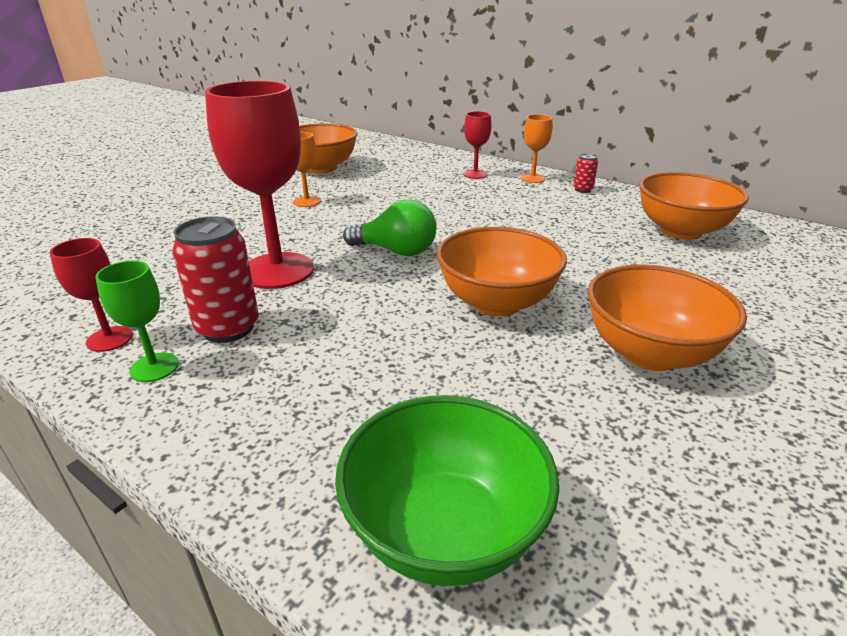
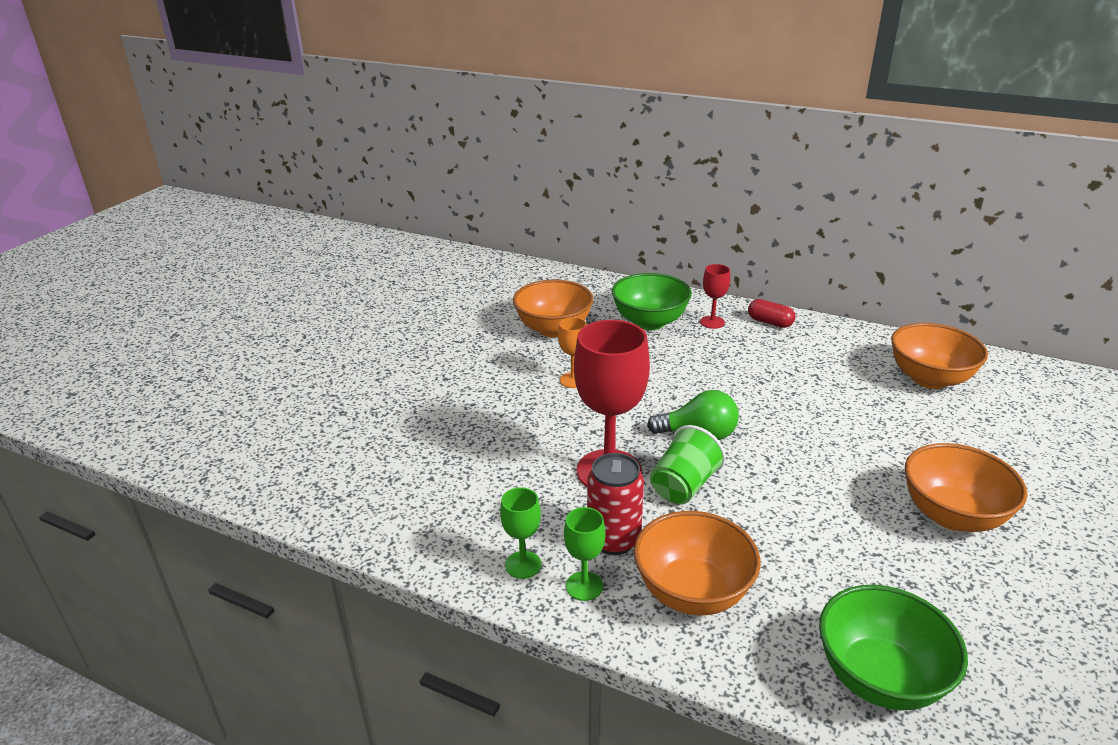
camera: 10 degrees left, 0 degrees up
(109, 339) = (523, 565): red goblet -> green goblet
(346, 290) = (683, 486): none -> green cup
(415, 170) = (649, 322): none -> green bowl
(496, 303) = (815, 482): orange bowl -> orange bowl (692, 592)
(532, 178) = (770, 322): orange goblet -> red capsule
(582, 190) = (823, 333): red can -> none

